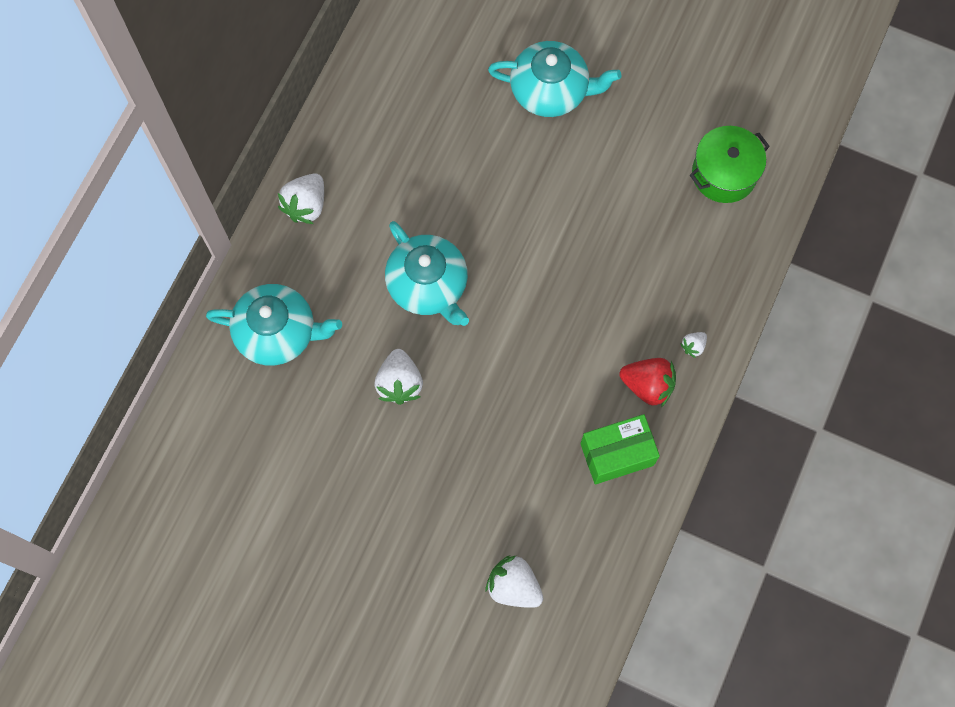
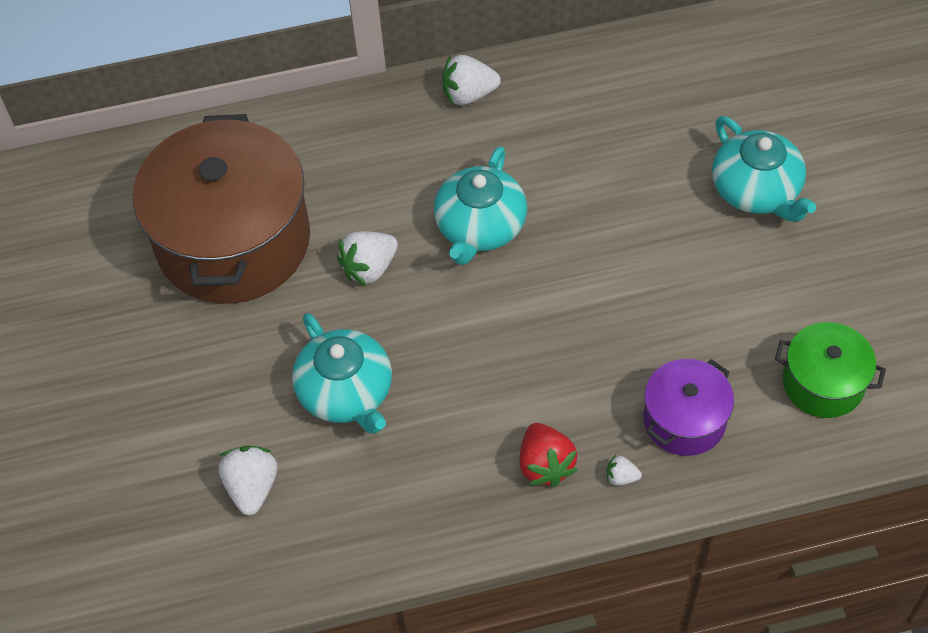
camera: 55 degrees right, 15 degrees down
(278, 332) = (337, 153): turquoise teapot -> turquoise teapot (346, 393)
(294, 460) = (233, 241): none -> brown pot
(617, 454) = (453, 486): green box -> none
(683, 276) = (684, 420): none -> purple pot

